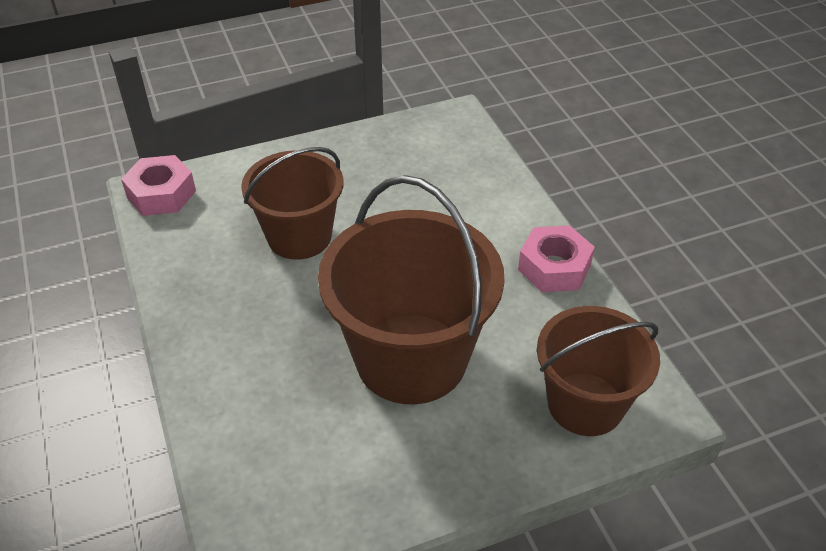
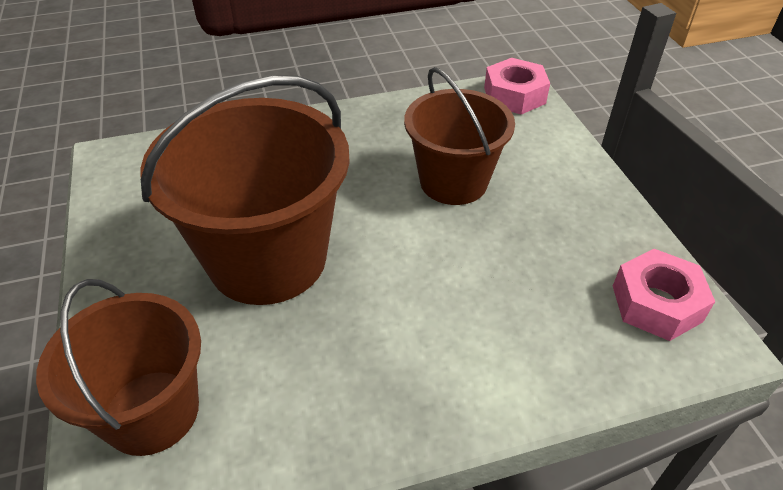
camera: 95 degrees right, 0 degrees up
(554, 267) = (383, 419): pink nut -> pink nut (656, 303)

